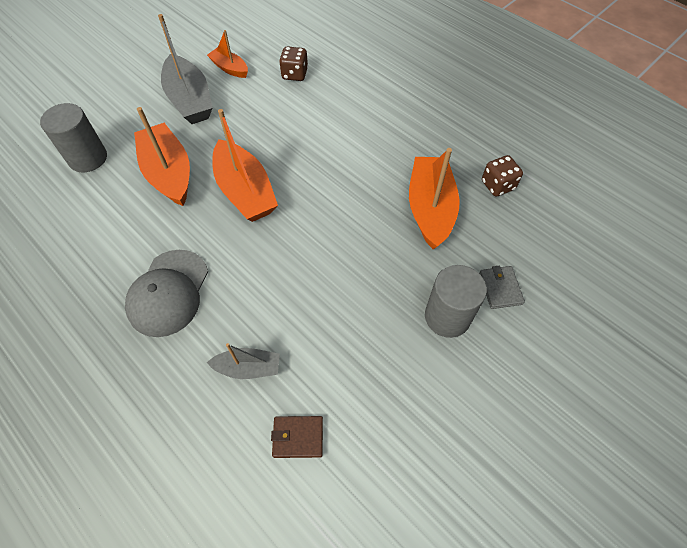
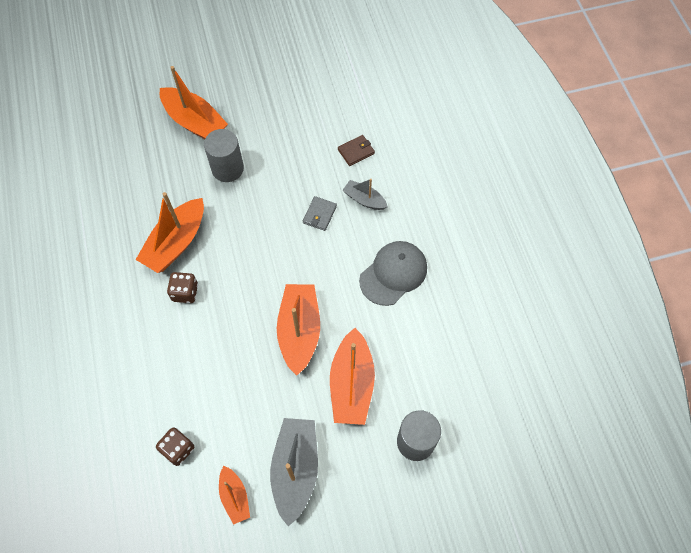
camera: 150 degrees left, 5 degrees up
(298, 437) = (356, 151): brown wallet -> brown wallet turned 60 degrees counterclockwise
(497, 185) = (113, 235): brown dice -> brown dice (185, 292)
(500, 288) = (181, 168): grey wallet -> grey wallet (319, 214)
(543, 358) = (195, 122): none -> orange boat

